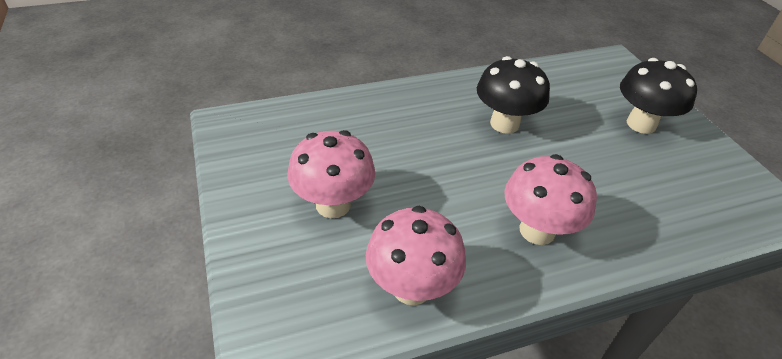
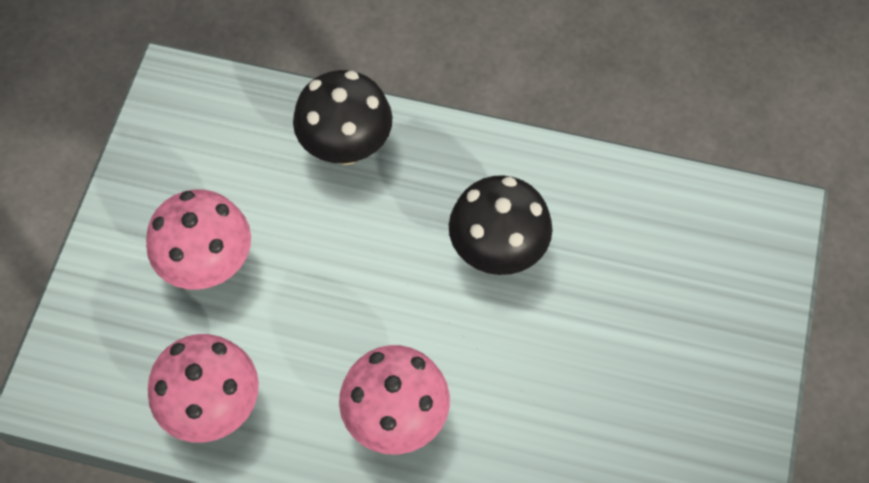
camera: 35 degrees right, 20 degrees up
(641, 124) = (684, 346): black mushroom -> black mushroom (346, 146)

